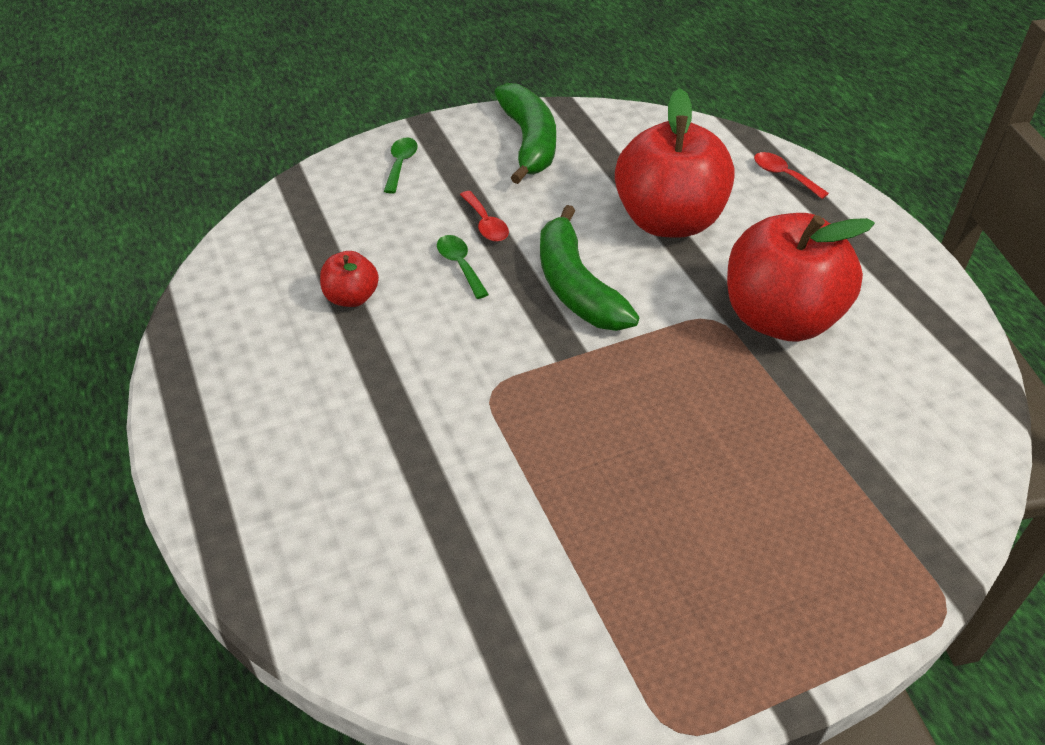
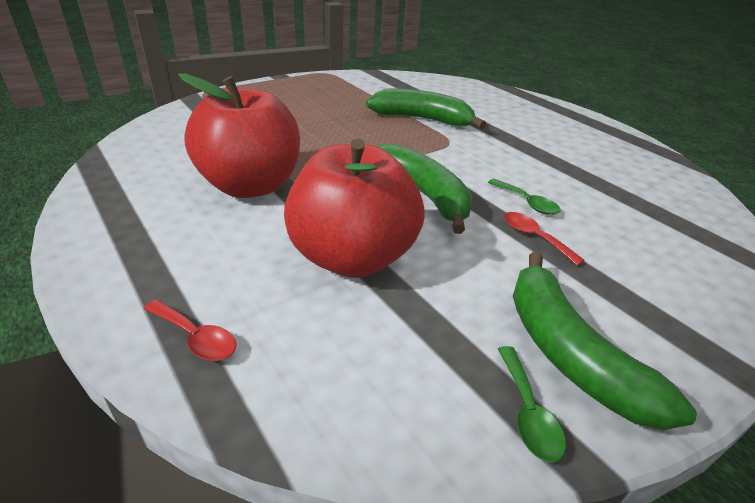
camera: 165 degrees right, 10 degrees down
(351, 297) = (584, 177): red apple -> none
(401, 164) = (686, 296): green spoon -> green spoon (528, 413)
(508, 462) = (422, 119): none -> green banana

